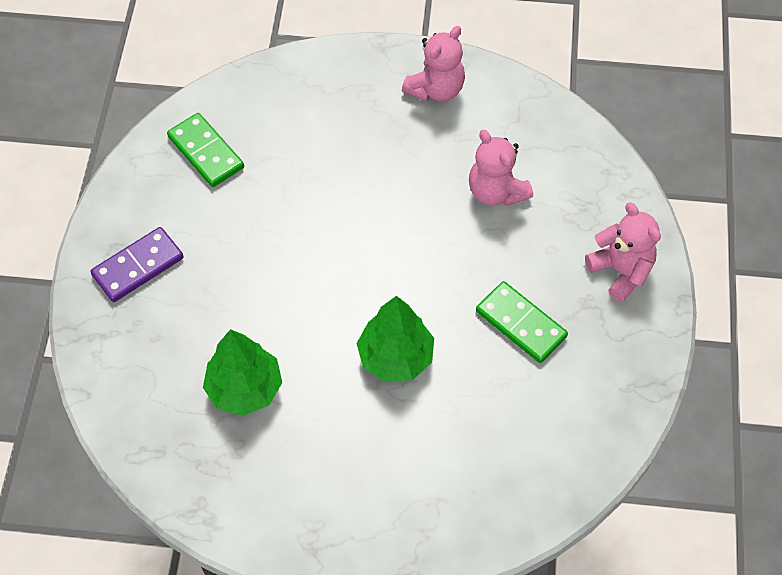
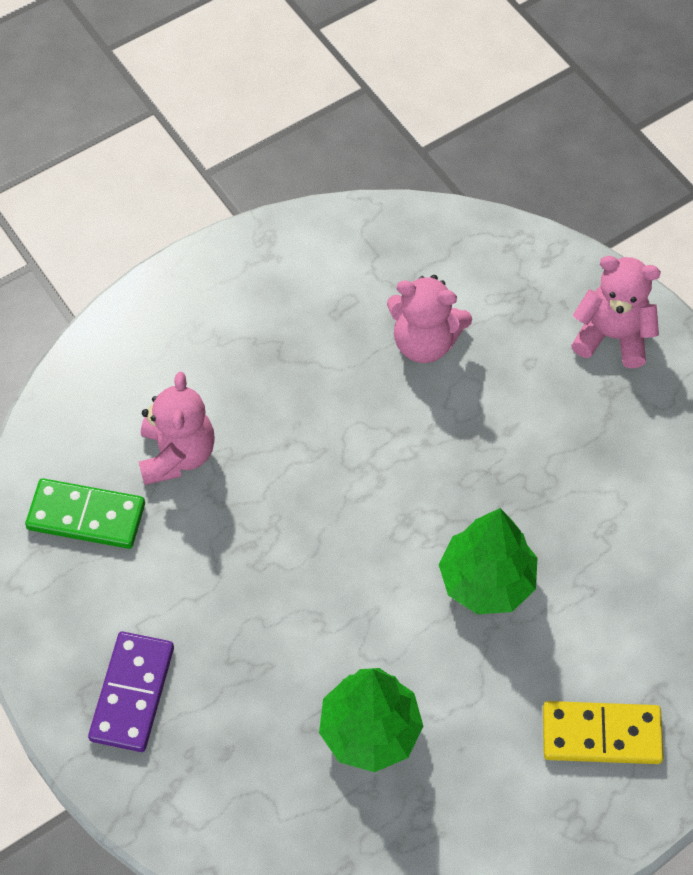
camera: 40 degrees left, 0 degrees up
(377, 498) = (601, 734): none -> yellow domino
(436, 89) = (266, 278): pink teddy bear -> pink teddy bear (177, 455)
(521, 324) = (571, 457): green domino -> none

